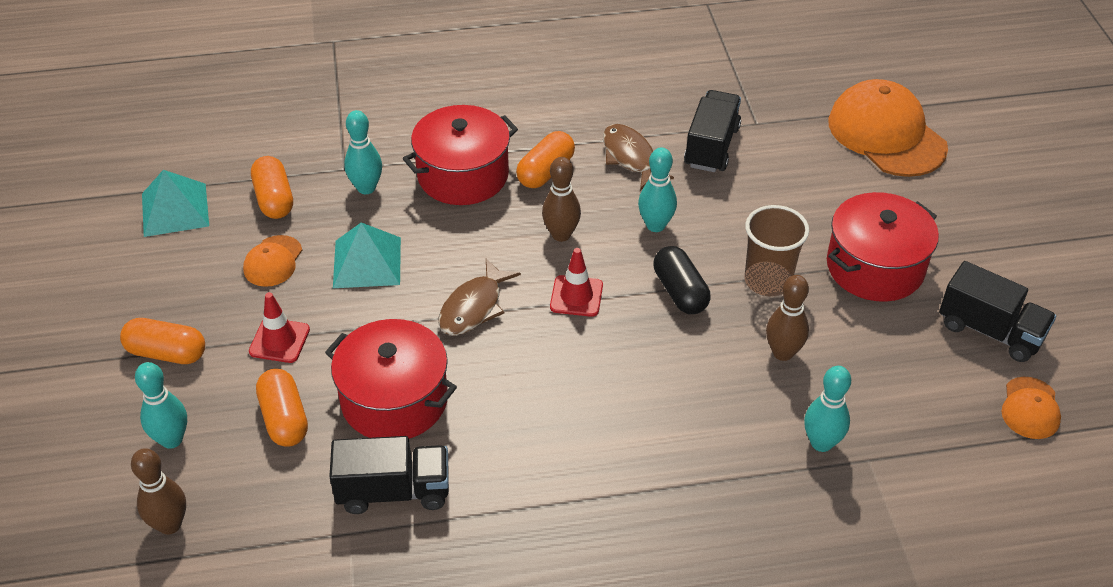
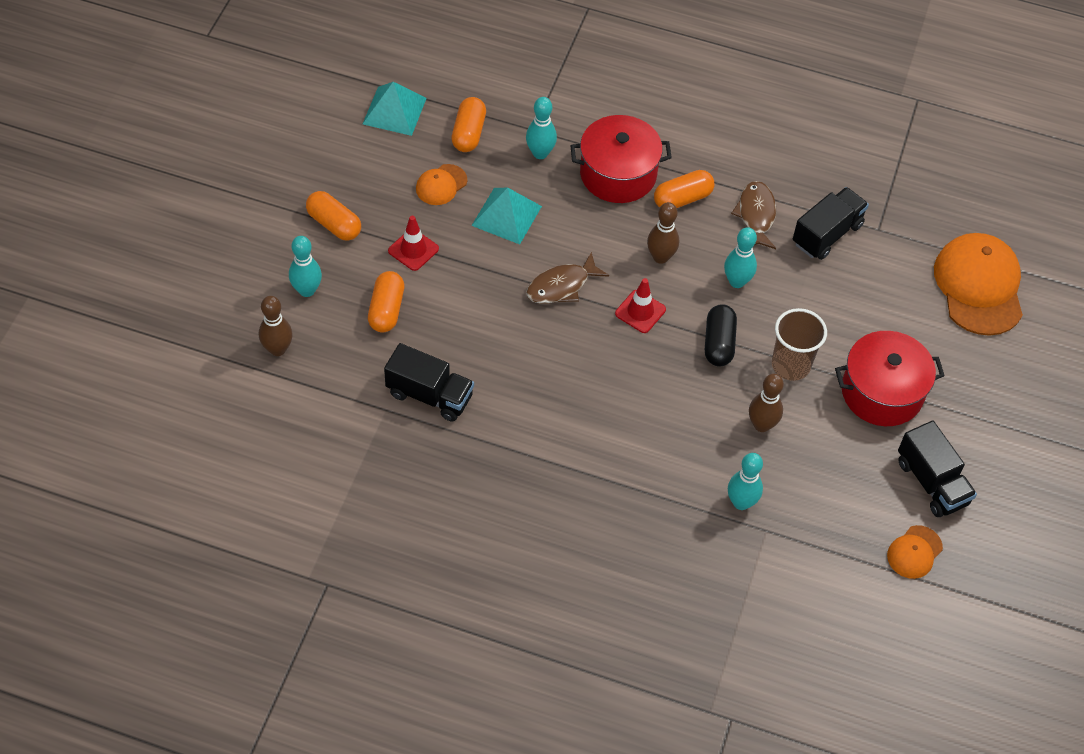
camera: 25 degrees right, 10 degrees up
(394, 400) = (466, 330): red pot -> none

